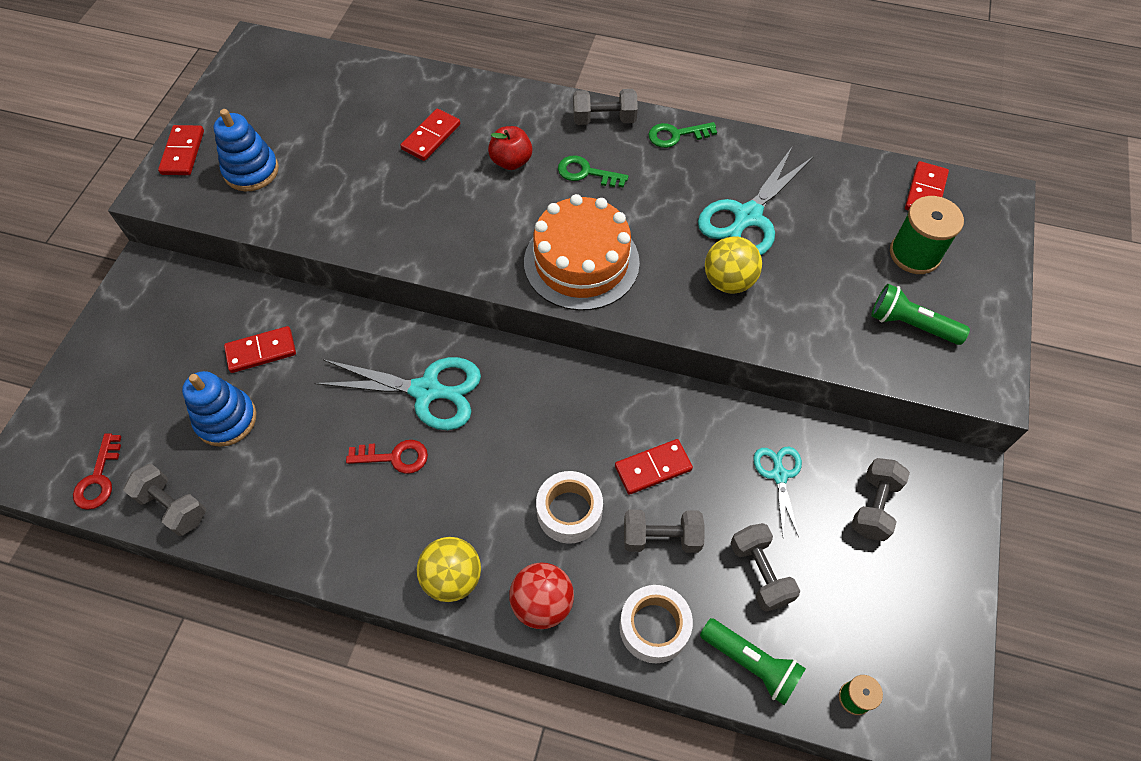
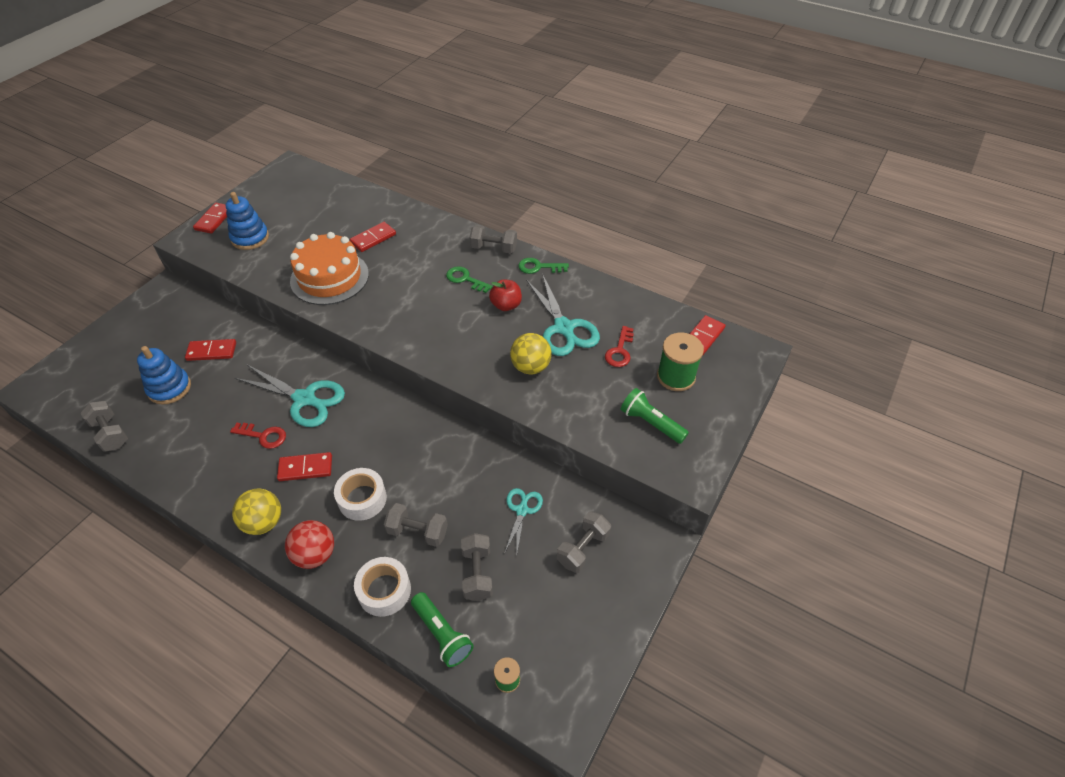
camera: 15 degrees right, 10 degrees down
(99, 478) = (75, 406): red key -> red key (620, 351)
(511, 161) = (418, 263): red apple -> red apple (506, 305)
(581, 262) = (434, 334): orange cake -> orange cake (329, 277)
(653, 468) = (434, 484): red domino -> red domino (305, 468)
(747, 217) = (564, 328): turquoise scissors -> turquoise scissors turned 75 degrees counterclockwise

